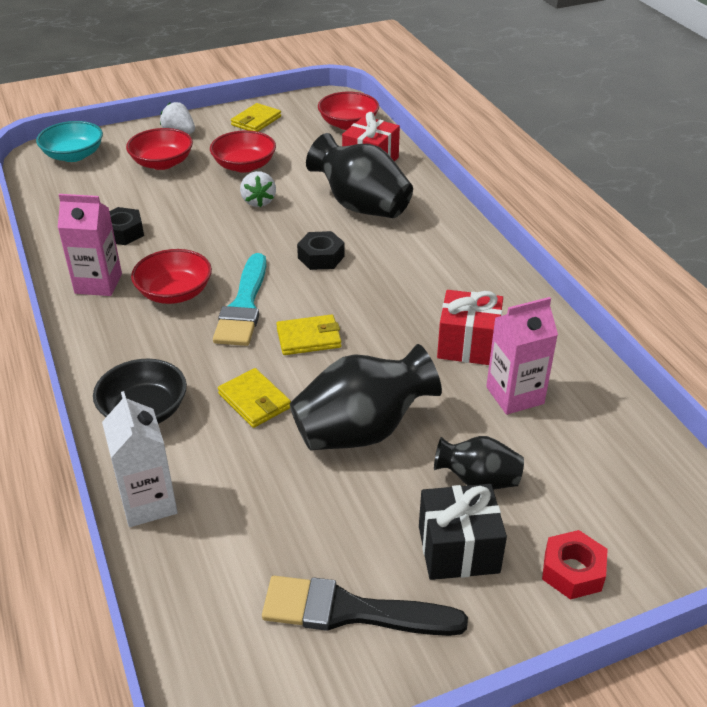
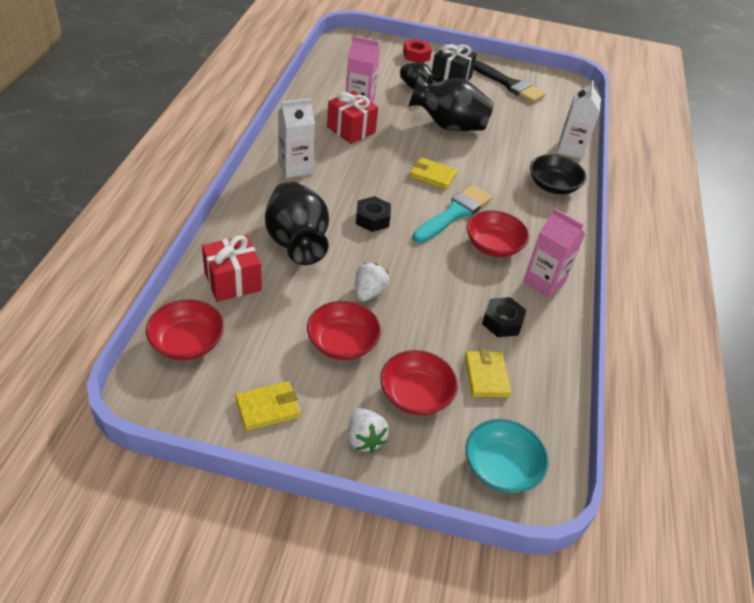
camera: 150 degrees left, 5 degrees up
(254, 401) = (490, 162): yellow wallet -> yellow wallet (486, 376)
(457, 266) = (295, 167): none -> white carton

